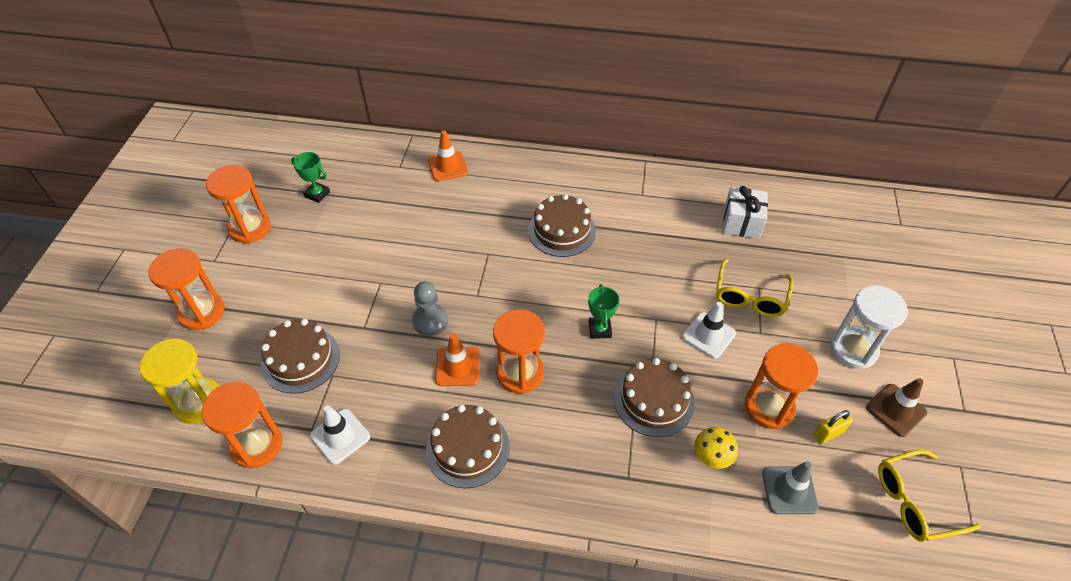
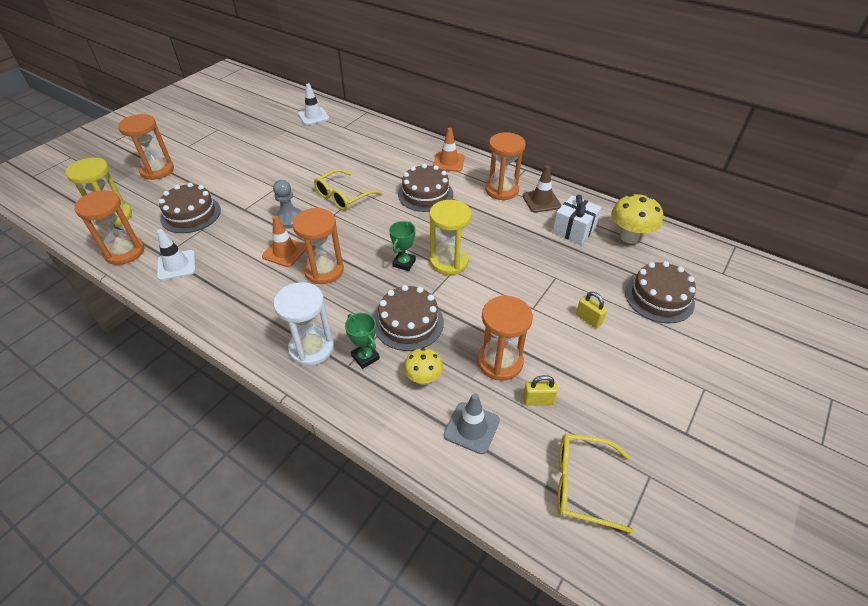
camera: 25 degrees right, 5 degrees down
(250, 228) = (223, 135): orange hourglass -> orange hourglass (501, 190)
(317, 194) = (278, 128): green trophy -> green trophy (365, 357)
(448, 166) = (375, 135): orange traffic cone -> orange traffic cone (448, 162)
(467, 448) = (250, 303): brown cake -> brown cake (659, 297)
(644, 309) = (449, 262): none -> yellow hourglass
(708, 335) = (487, 295): white traffic cone -> white traffic cone (313, 116)
(750, 296) = (543, 280): yellow glasses -> yellow glasses (343, 196)
(797, 212) = (629, 237): none -> yellow mushroom
(817, 324) = (588, 319): none -> yellow padlock
(853, 349) = (608, 348): white hourglass -> white hourglass (311, 348)
(896, 410) = (616, 407): brown traffic cone -> brown traffic cone (541, 201)

